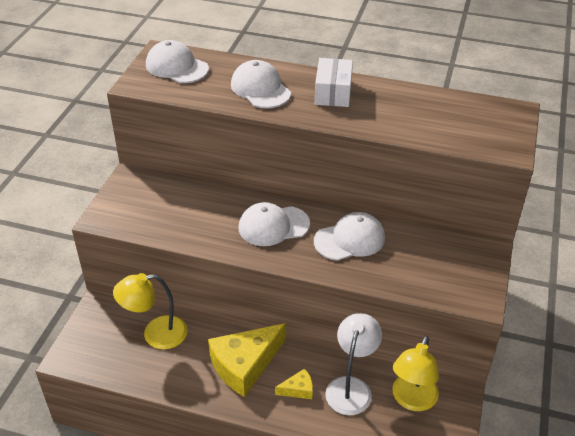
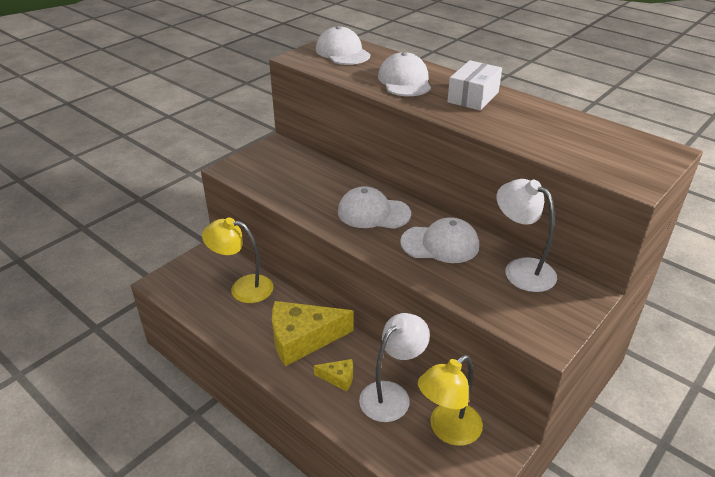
camera: 25 degrees right, 5 degrees down
(427, 243) = (521, 269): none -> white lamp

